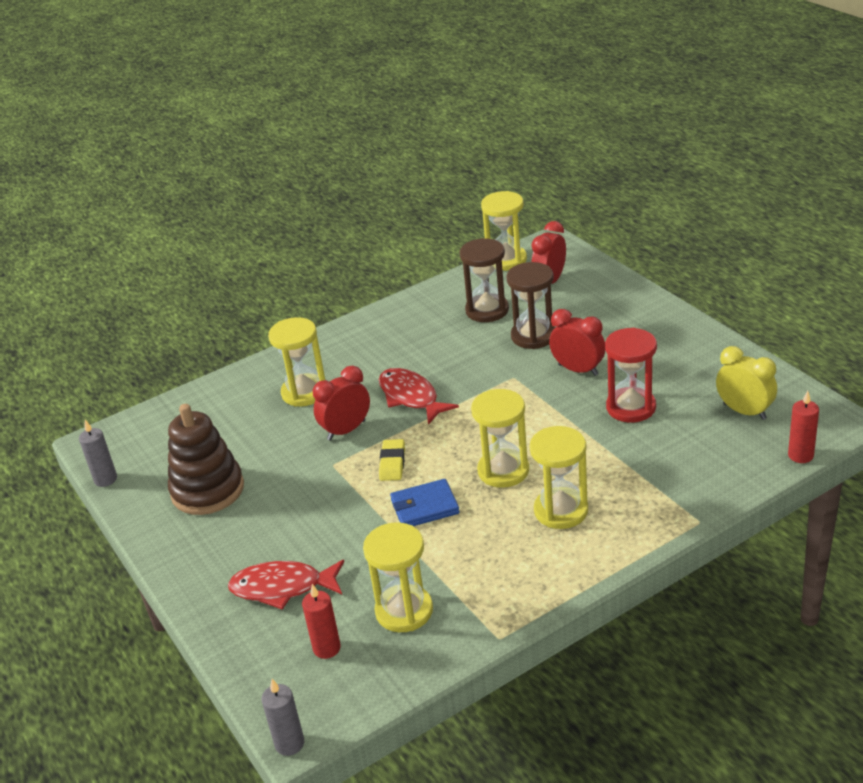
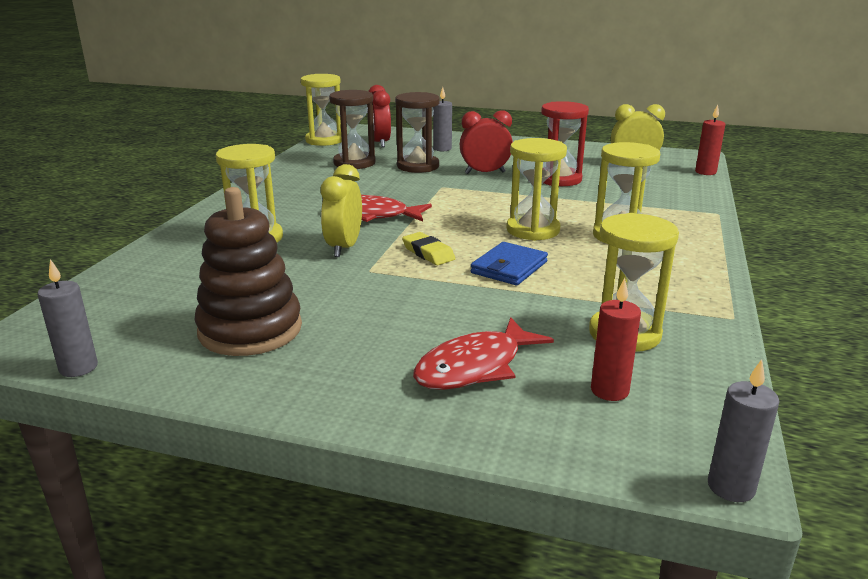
camera: 45 degrees left, 10 degrees down
(346, 430) = (344, 248): red clock -> yellow clock
(593, 313) = (442, 149): none -> grey candle

